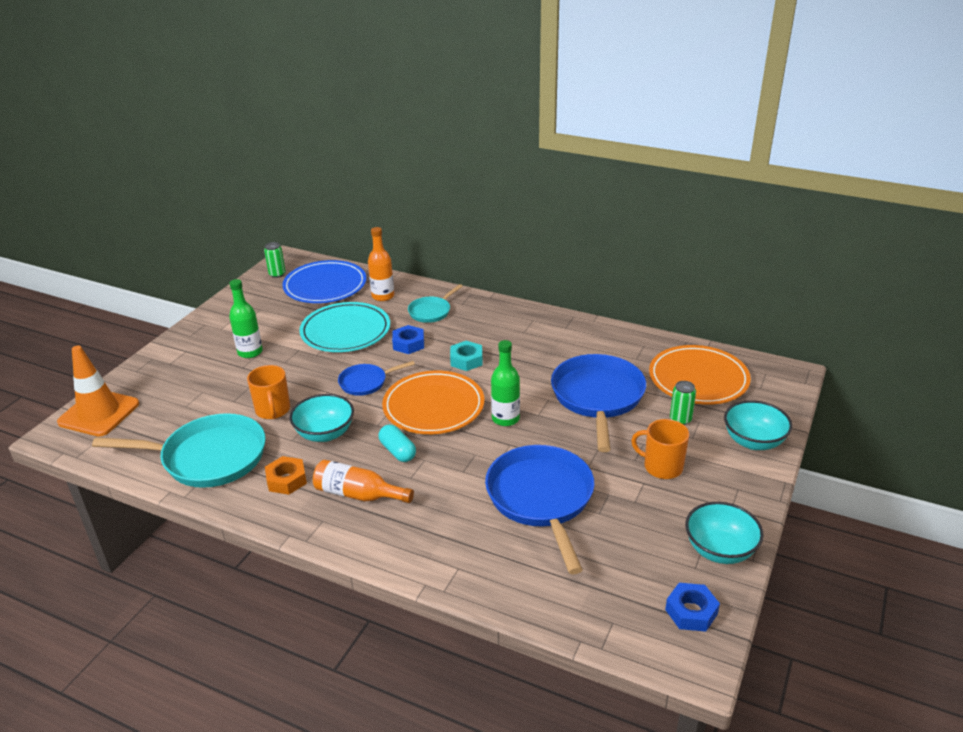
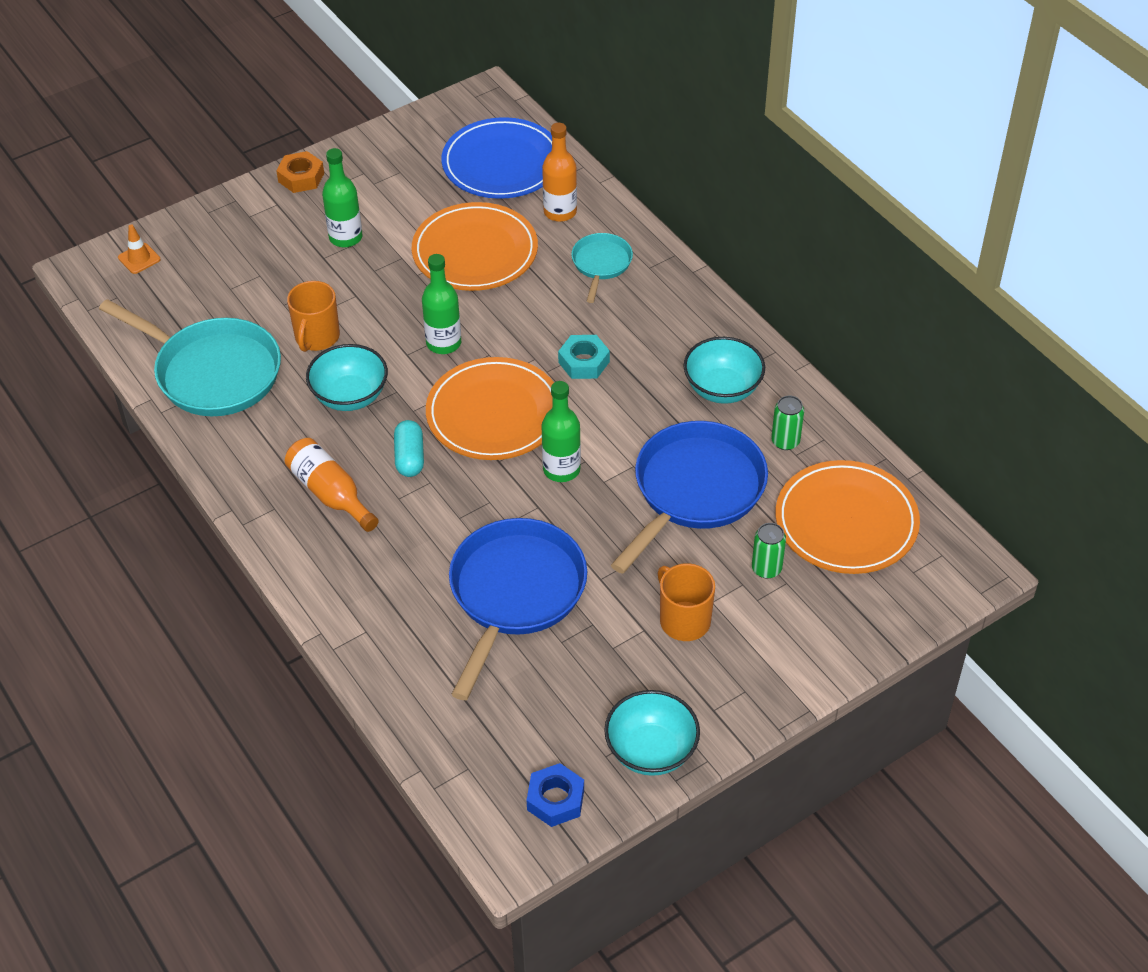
camera: 30 degrees right, 15 degrees up
(99, 413) = (139, 258): orange traffic cone -> orange traffic cone, size x0.45
(277, 274) = (457, 118): green can -> green can (785, 441)
(286, 480) = (271, 440): orange nut -> orange nut (301, 177)
(345, 331) = (475, 251): turquoise plate -> orange plate
(366, 382) = (443, 343): blue pan -> green bottle
(408, 344) = (534, 305): blue nut -> none
(431, 311) = (601, 264): turquoise pan -> turquoise pan turned 120 degrees clockwise
(753, 441) = (826, 641): turquoise bowl -> turquoise bowl (722, 389)

